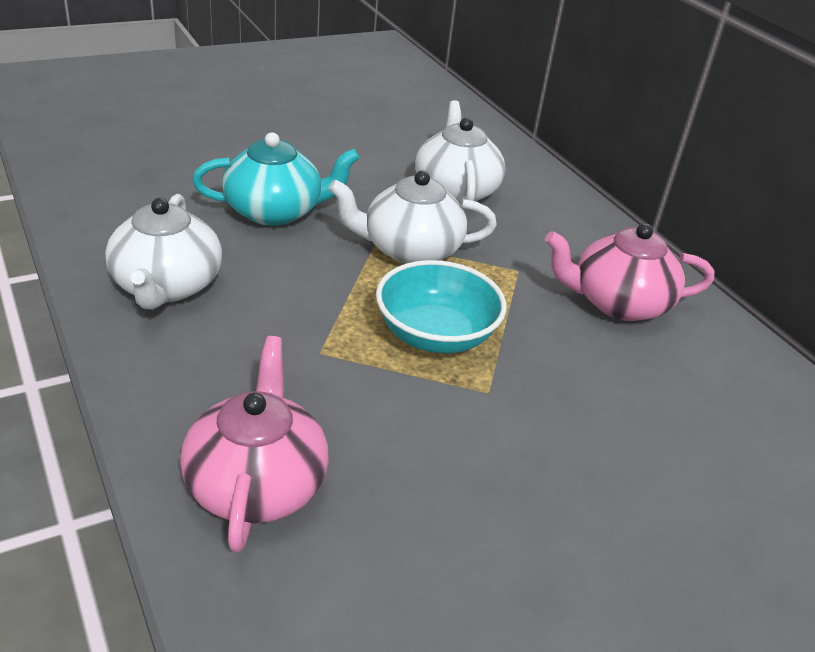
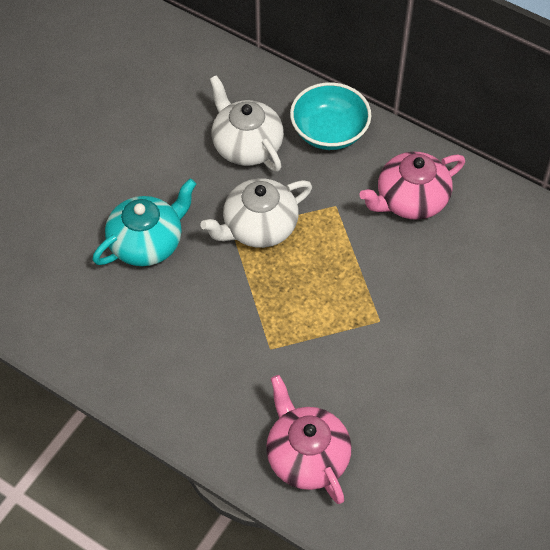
camera: 25 degrees left, 20 degrees up
(166, 286) = (140, 352): white teapot -> none
(435, 335) = (324, 294): turquoise bowl -> turquoise bowl (329, 132)

